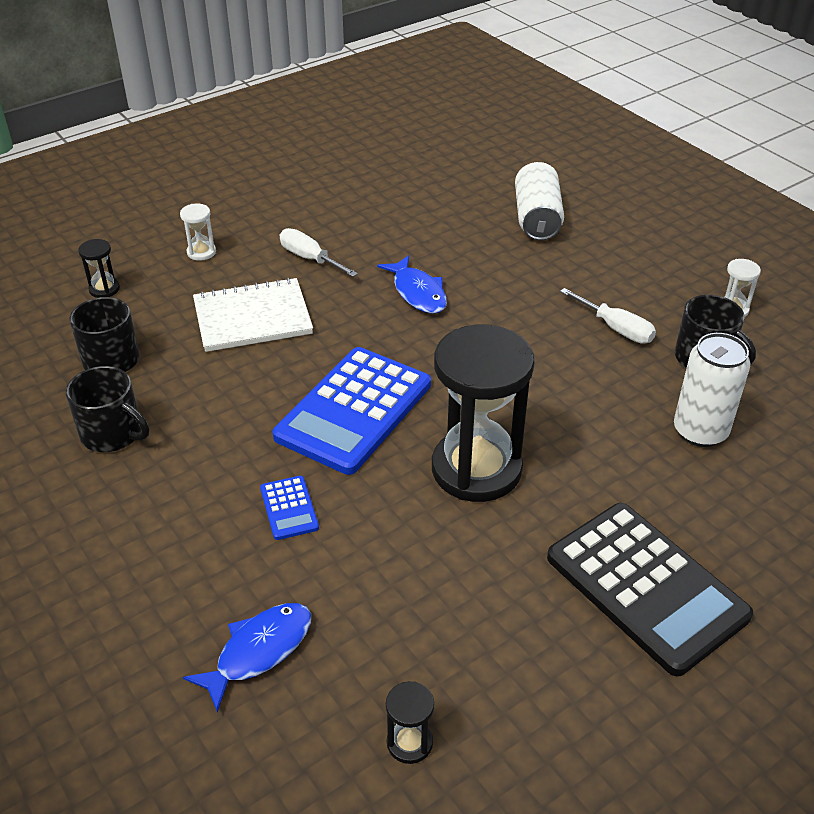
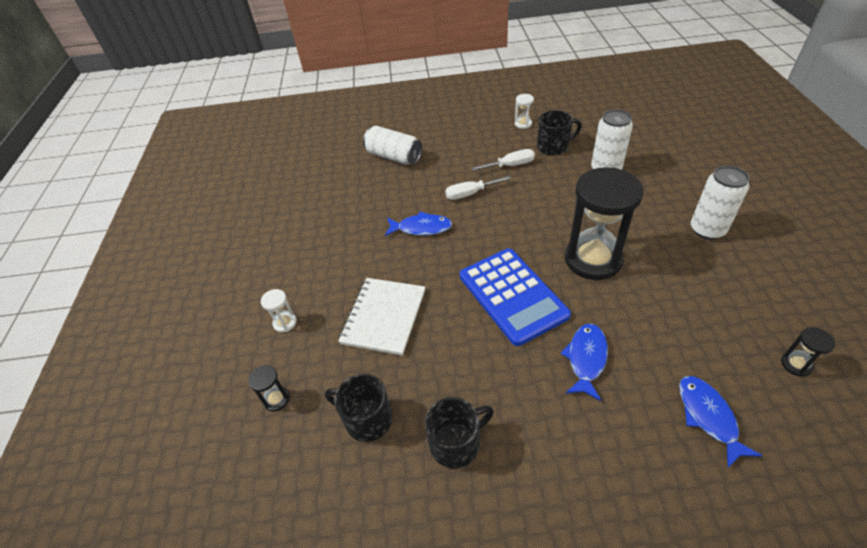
camera: 55 degrees left, 5 degrees up
(289, 508) = (586, 359): blue calculator -> blue fish
(310, 258) = (344, 266): white screwdriver -> white screwdriver (470, 194)
(646, 587) = (707, 229): black calculator -> white can

